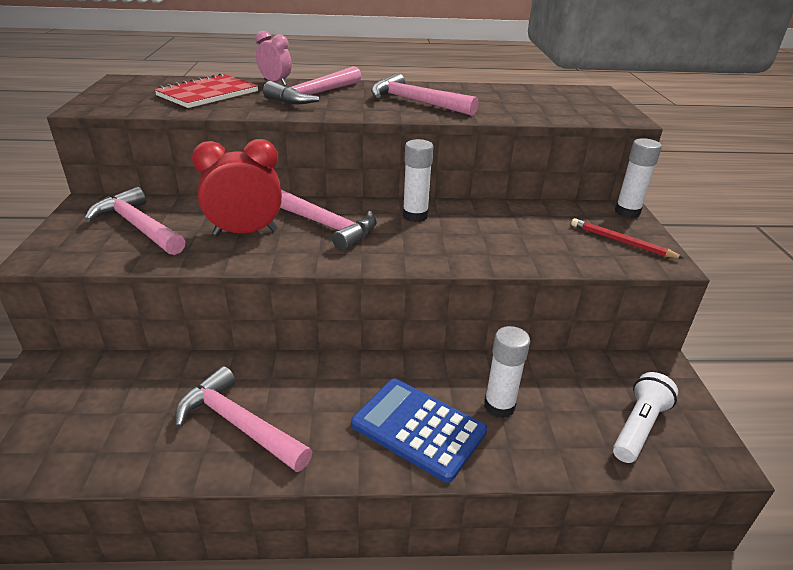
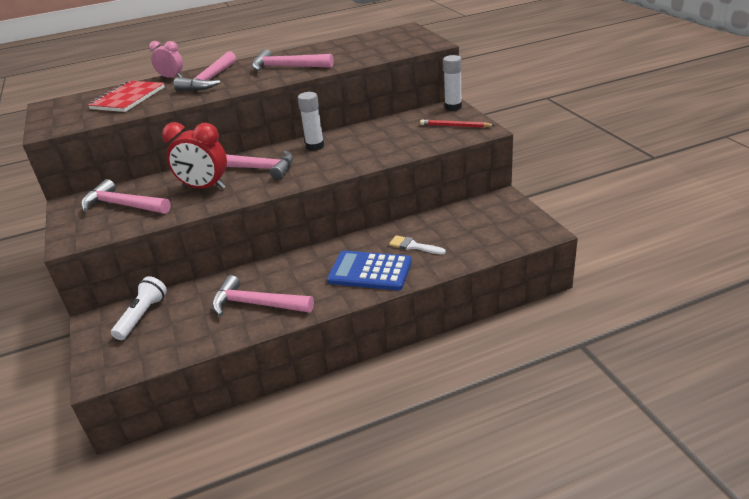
camera: 15 degrees left, 0 degrees up
(245, 232) = (204, 188): red clock -> red clock turned 135 degrees counterclockwise
(499, 406) = (413, 246): white glue stick -> white brush
(638, 427) = (498, 231): white flashlight -> white flashlight (142, 316)

